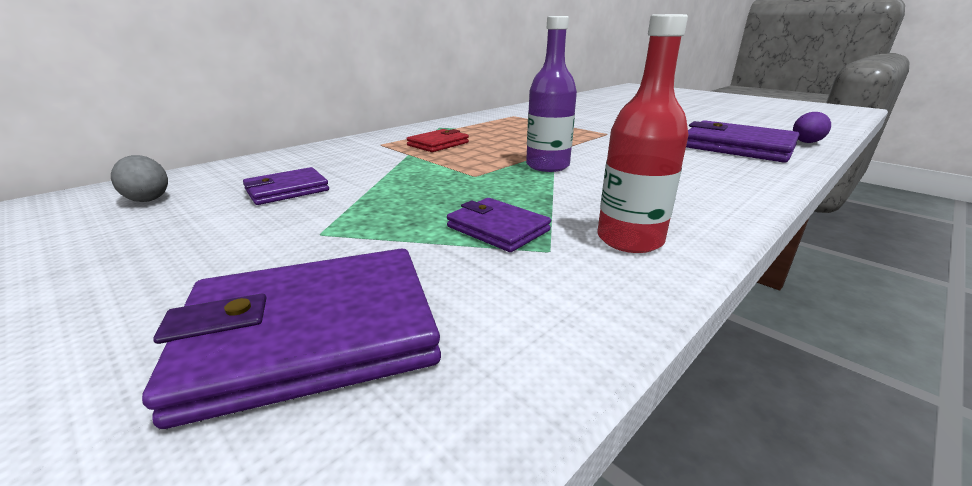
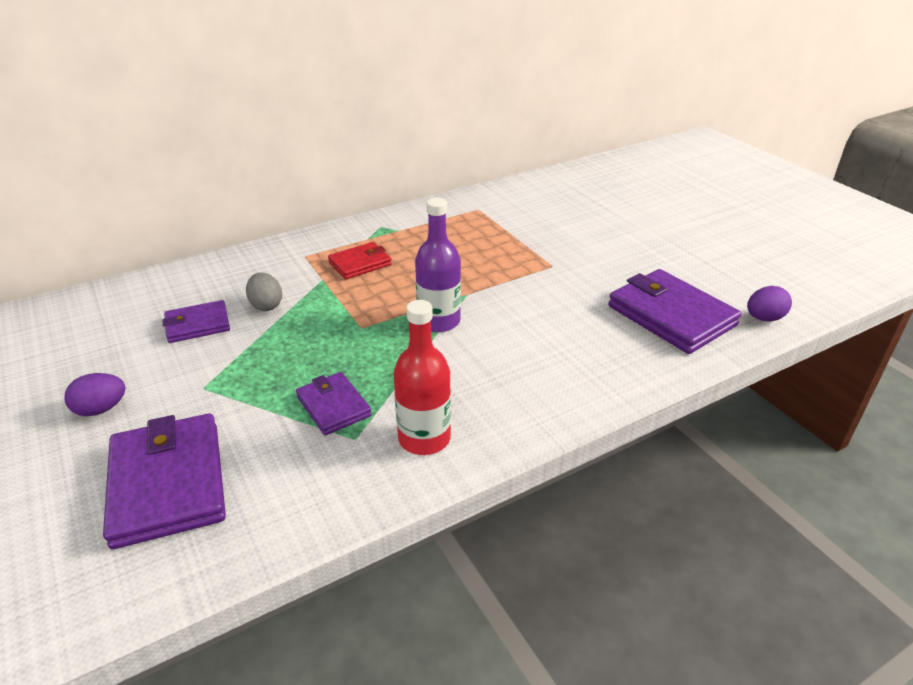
camera: 15 degrees right, 10 degrees up
(148, 198) = (94, 320): grey egg -> grey egg (266, 305)
(172, 270) = (101, 409): none -> purple egg
(312, 335) = (167, 483): purple wallet -> purple wallet turned 75 degrees clockwise

